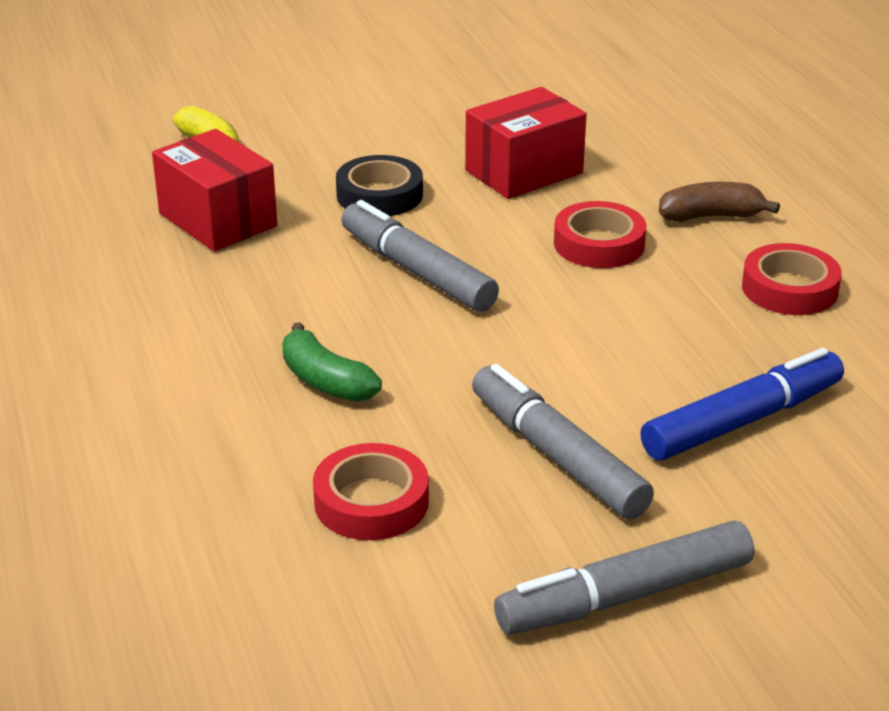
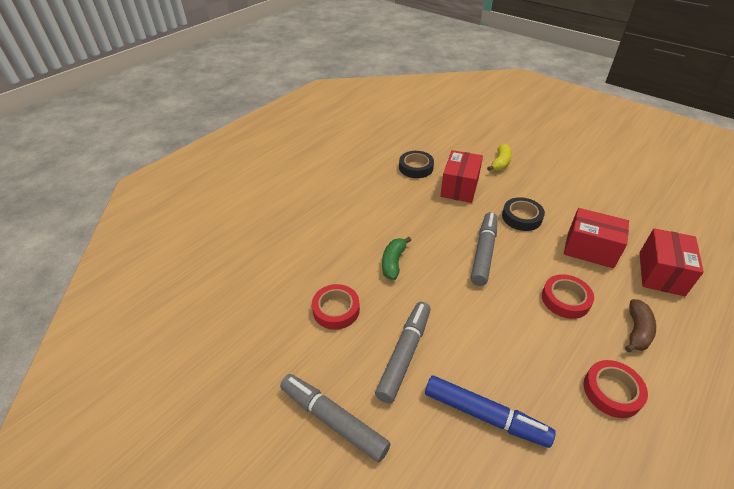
camera: 60 degrees right, 10 degrees up
(85, 242) = (416, 167): none -> black tape
(631, 142) = (661, 273): none -> red box
(711, 216) = (637, 331): brown banana -> brown banana turned 60 degrees clockwise

